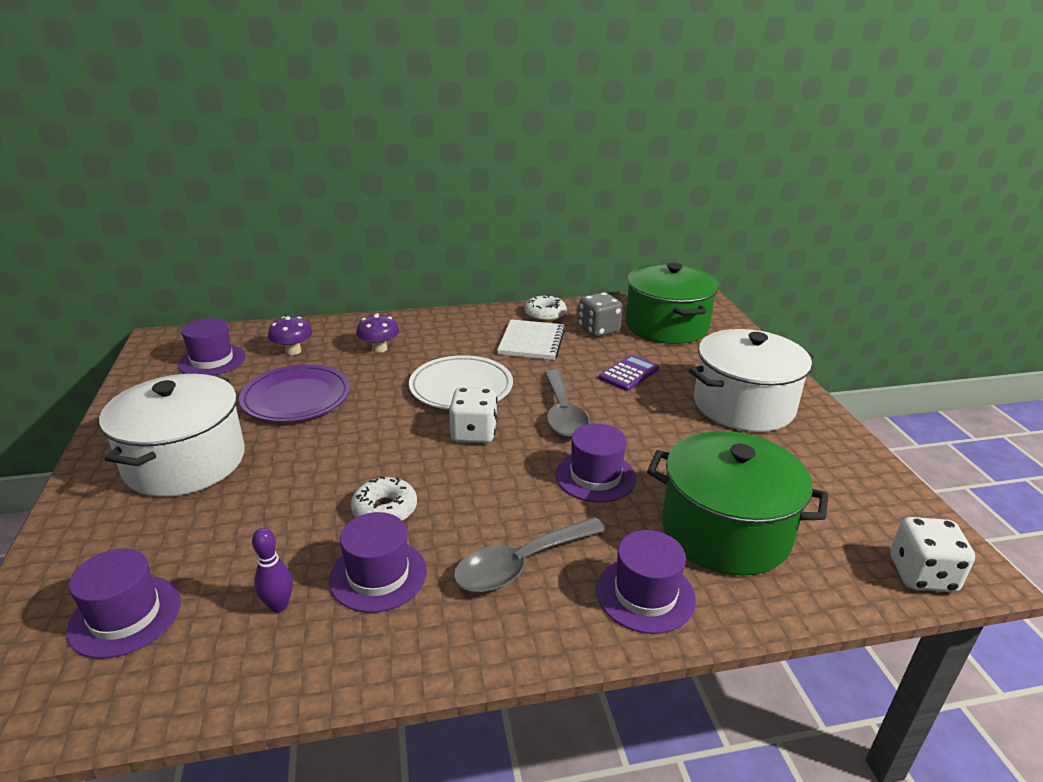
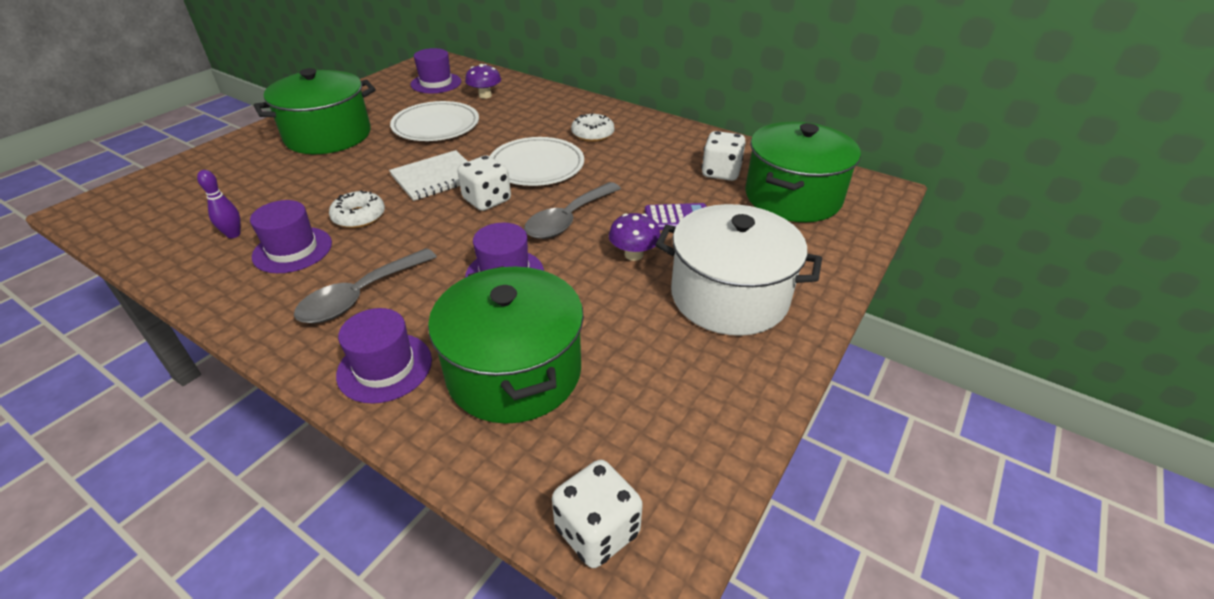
camera: 45 degrees right, 10 degrees up
(125, 616) = (185, 198): purple hat -> none
(185, 462) = (328, 136): white pot -> green pot
(296, 398) = (436, 126): purple plate -> white plate
(379, 349) = (535, 116): purple mushroom -> purple mushroom (634, 254)
(521, 564) = (361, 295): grey spoon -> grey spoon turned 60 degrees counterclockwise
(531, 342) = (647, 157): white notebook -> white notebook (436, 177)
(545, 314) = (699, 141): white donut -> white donut (592, 134)
(598, 330) = (721, 172): grey dice -> white dice

